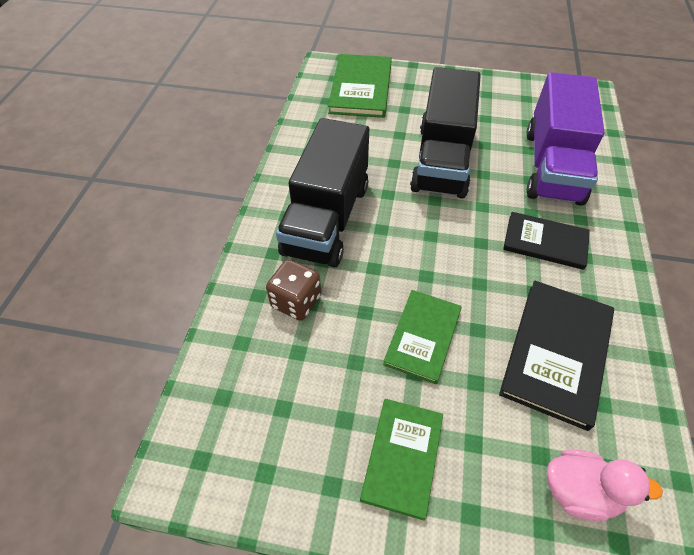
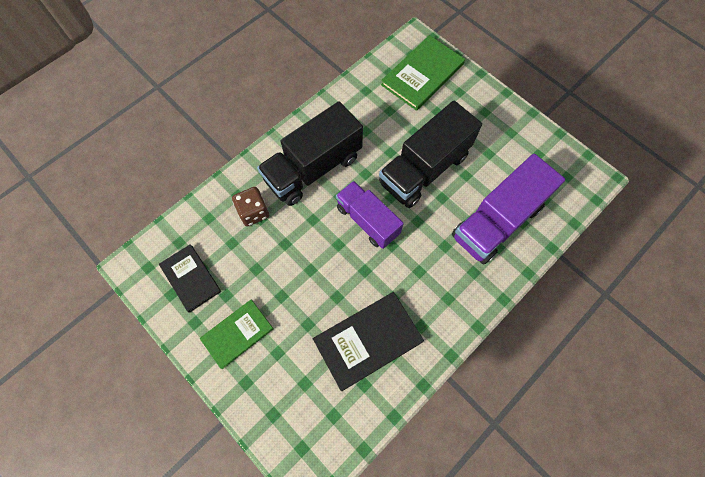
camera: 35 degrees right, 15 degrees up
(423, 336) = (303, 279): green book -> none
(433, 234) = (367, 220): none -> purple truck
(545, 242) = (432, 271): black book -> black book (190, 278)
(579, 491) = (306, 413): pink duck -> none

